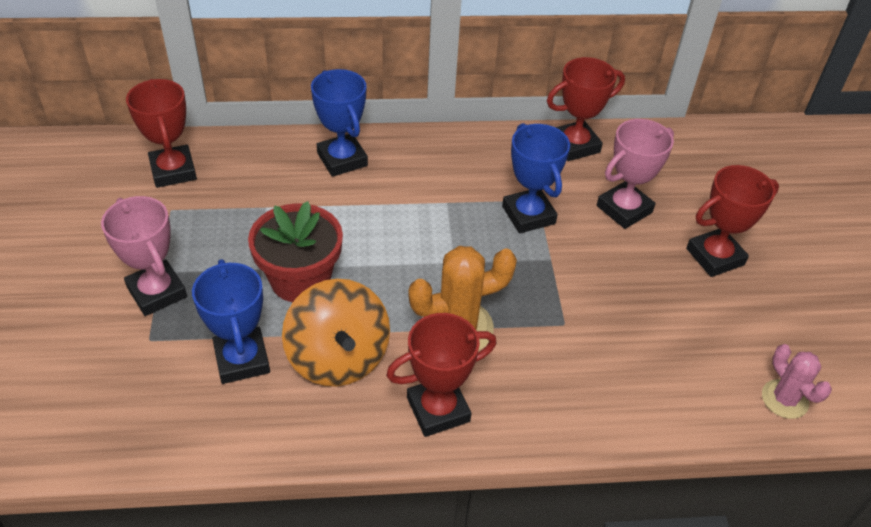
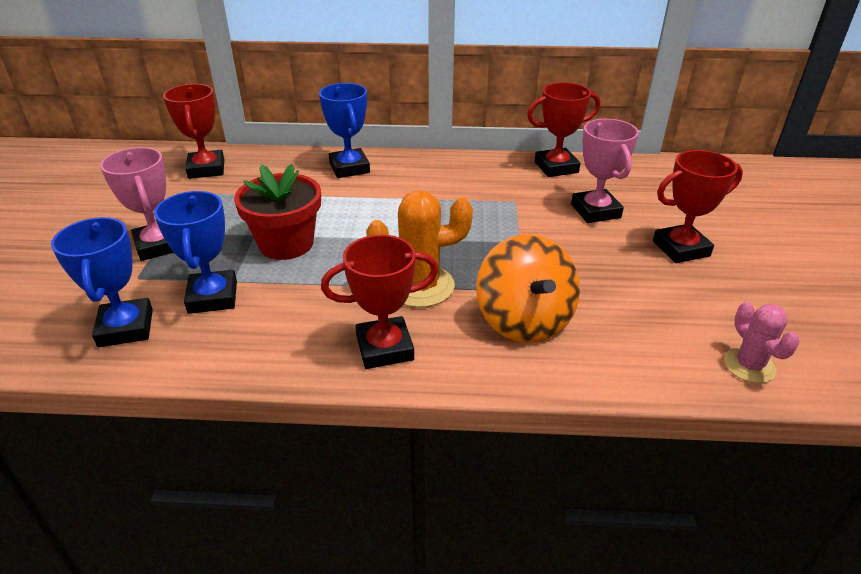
camera: 10 degrees right, 10 degrees down
(338, 357) = (301, 301): orange spinning top -> orange spinning top (524, 320)
(528, 215) = (505, 211): blue trophy -> blue trophy (126, 328)
(624, 209) = (595, 211): pink trophy -> pink trophy turned 75 degrees counterclockwise

